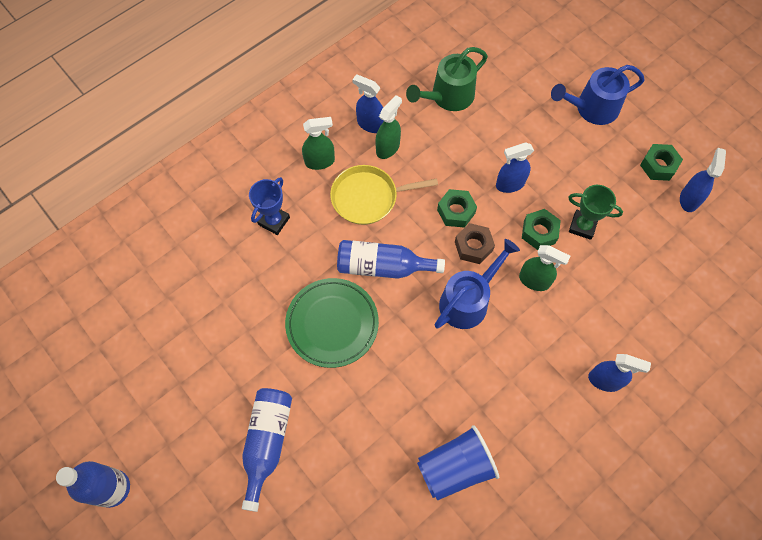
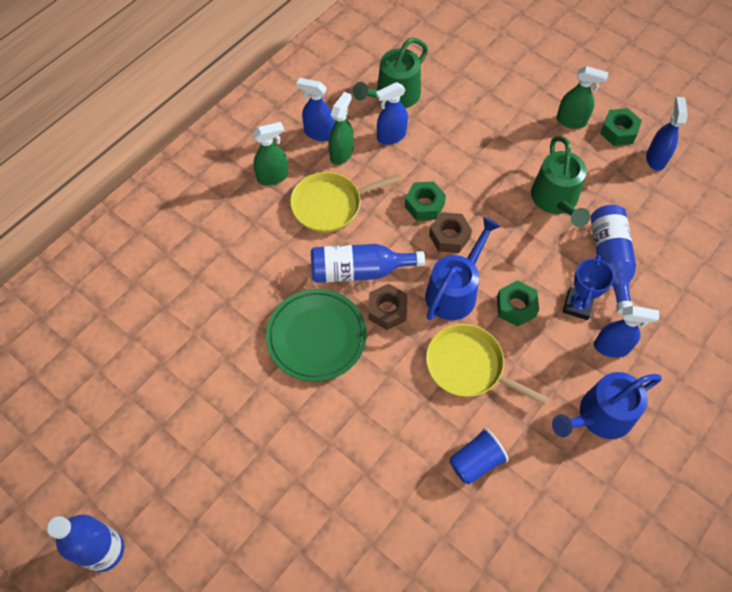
camera: 10 degrees left, 5 degrees down
(267, 443) = (269, 471): blue bottle -> blue bottle (609, 261)
(274, 221) = (235, 243): blue trophy -> blue trophy (577, 305)
(402, 309) = (387, 310): none -> brown nut
(455, 467) = (475, 462): blue cup -> blue cup, size x0.66
(466, 375) = (468, 366): none -> yellow pan
(510, 184) = (474, 170): blue spray bottle -> blue spray bottle (391, 136)
(534, 281) = (519, 260): green spray bottle -> green spray bottle (571, 121)
(539, 232) = (513, 212): green nut -> green nut (516, 307)
(582, 226) = (556, 200): green trophy -> green watering can
(592, 108) = (541, 87): blue watering can -> blue watering can (600, 416)

